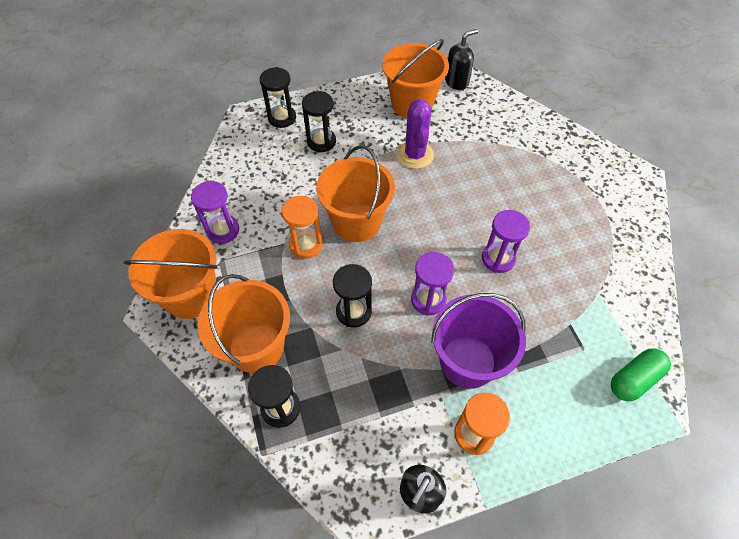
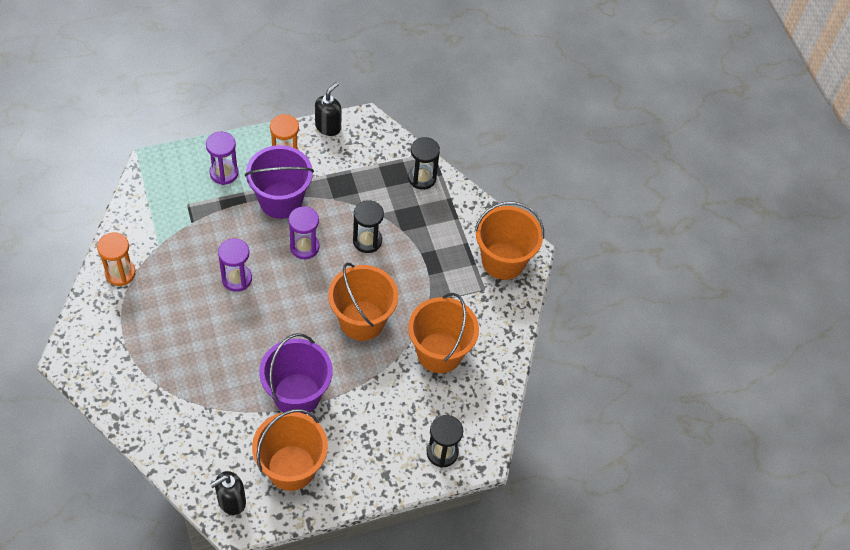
camera: 175 degrees right, 0 degrees up
(223, 230) = (486, 318): purple hourglass -> purple hourglass (224, 173)
(256, 347) = (444, 219): orange bucket -> orange bucket (439, 352)
(306, 245) = (409, 300): orange hourglass -> orange hourglass (120, 273)
(321, 142) = (397, 417): black hourglass -> none
(415, 155) = (297, 394): purple cactus -> purple bucket
(634, 379) = (157, 182): green capsule -> none

